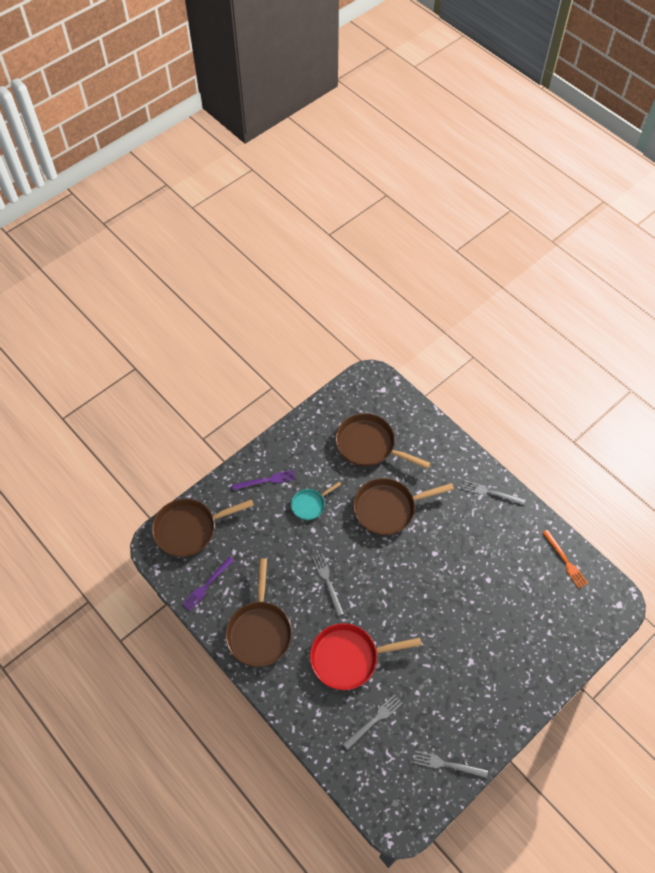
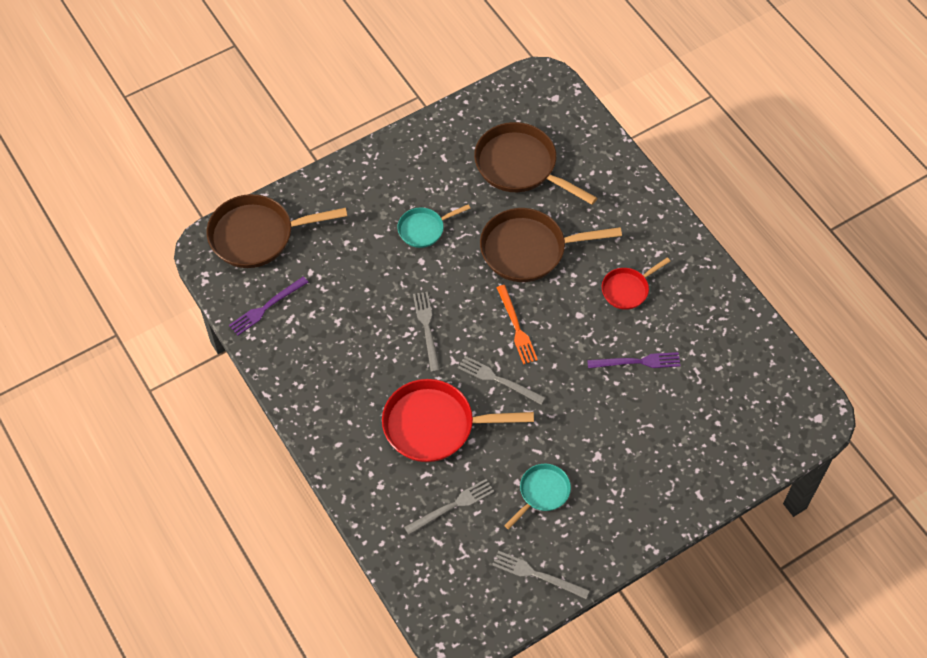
camera: 10 degrees right, 0 degrees up
(259, 631) = (324, 374): brown pan -> none
(266, 480) = (371, 190): purple fork -> purple fork (637, 362)
(437, 698) = (542, 493): none -> turquoise pan
(464, 528) = (627, 289): none -> red pan
(490, 492) = (673, 250): grey fork -> grey fork (498, 380)
(565, 560) = (756, 351): orange fork -> orange fork (516, 327)

